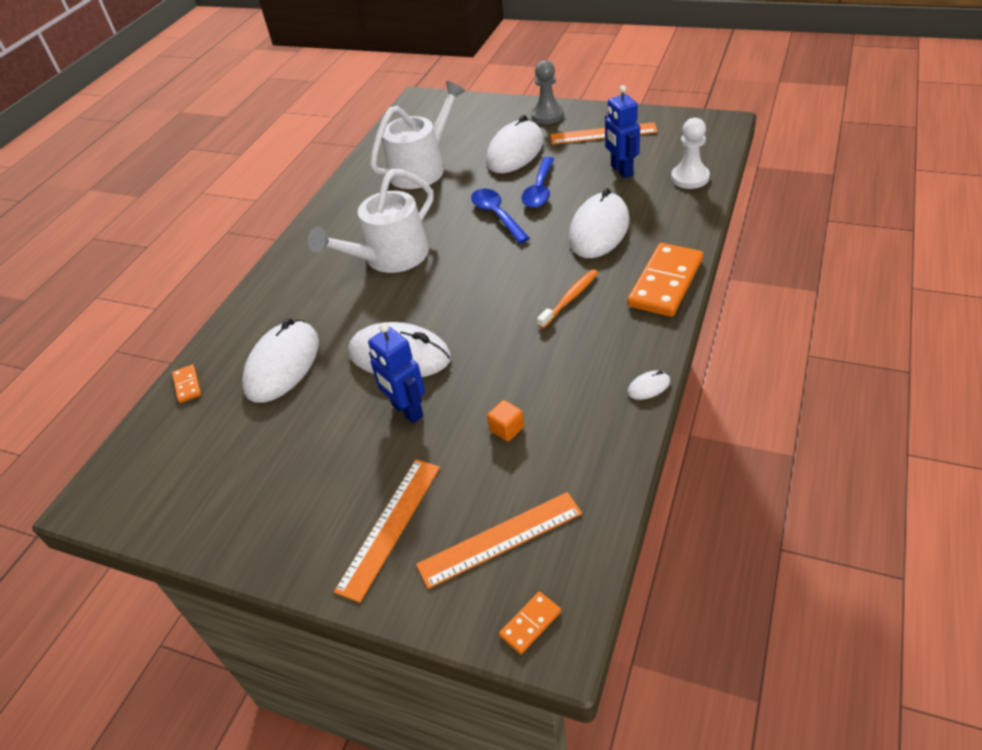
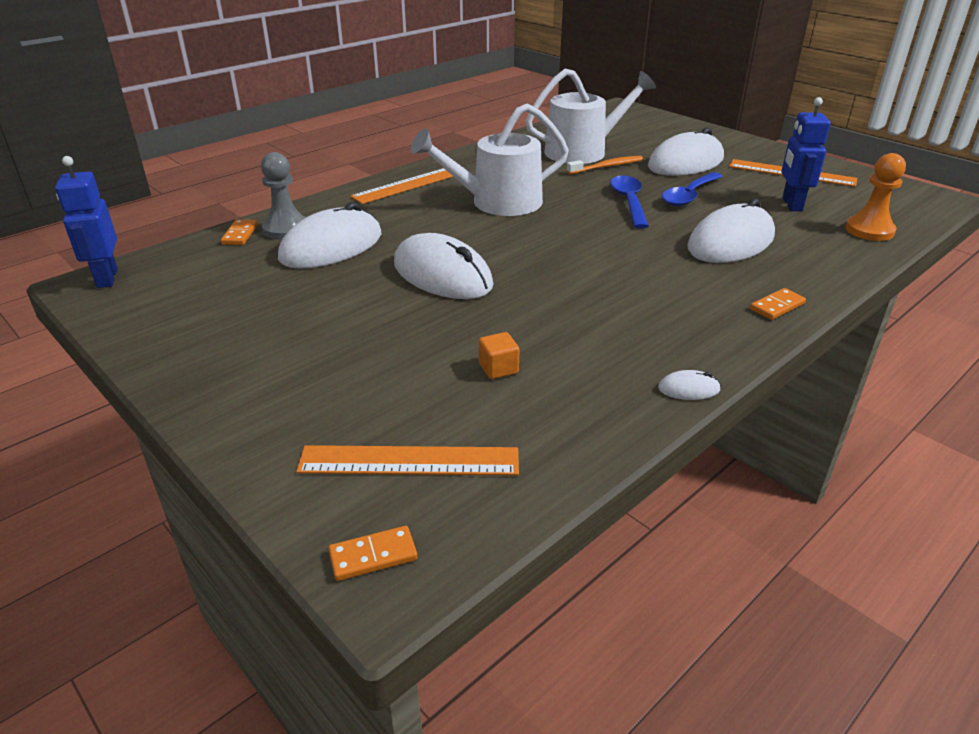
camera: 20 degrees right, 10 degrees down
(390, 526) = (309, 404): orange ruler -> orange ruler (409, 184)
(407, 411) = (411, 318): blue robot -> blue robot (106, 278)
(547, 115) = (740, 146): grey pawn -> grey pawn (286, 229)
(570, 298) = (655, 286): orange toothbrush -> orange toothbrush (607, 167)
(665, 283) = (777, 306): orange domino -> orange domino, size x0.46
(690, 178) = (869, 230): white pawn -> orange pawn

